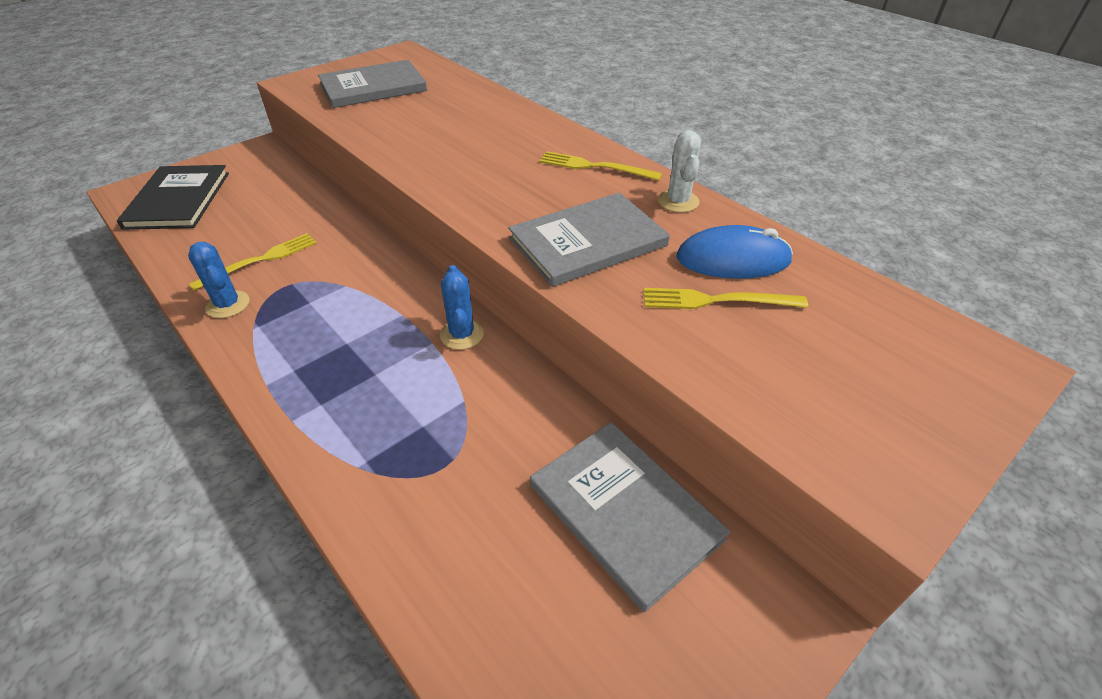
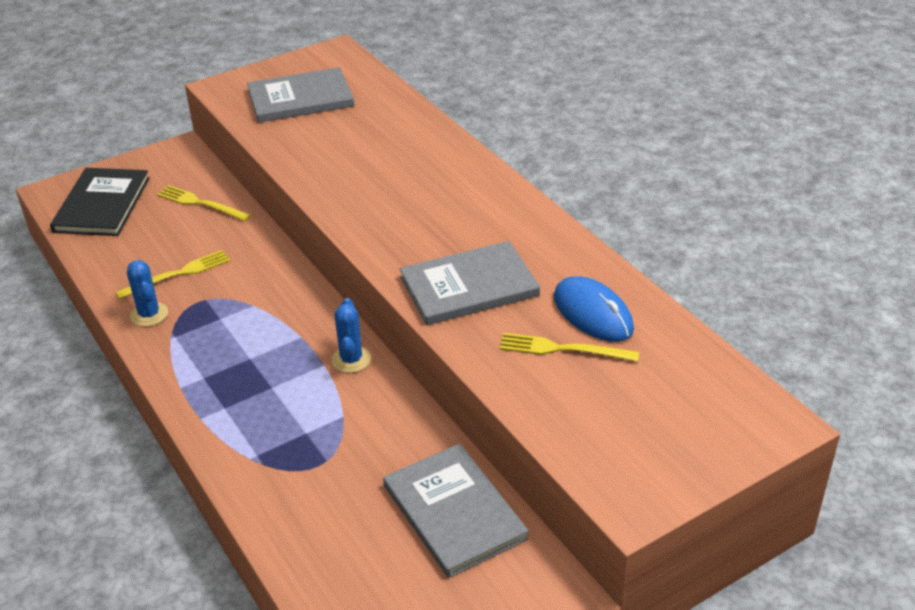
camera: 10 degrees right, 5 degrees down
(595, 167) = (499, 209): yellow fork -> yellow fork (201, 203)
(678, 201) = (566, 252): white cactus -> none
(733, 259) = (593, 313): blue mouse -> blue mouse turned 45 degrees clockwise

